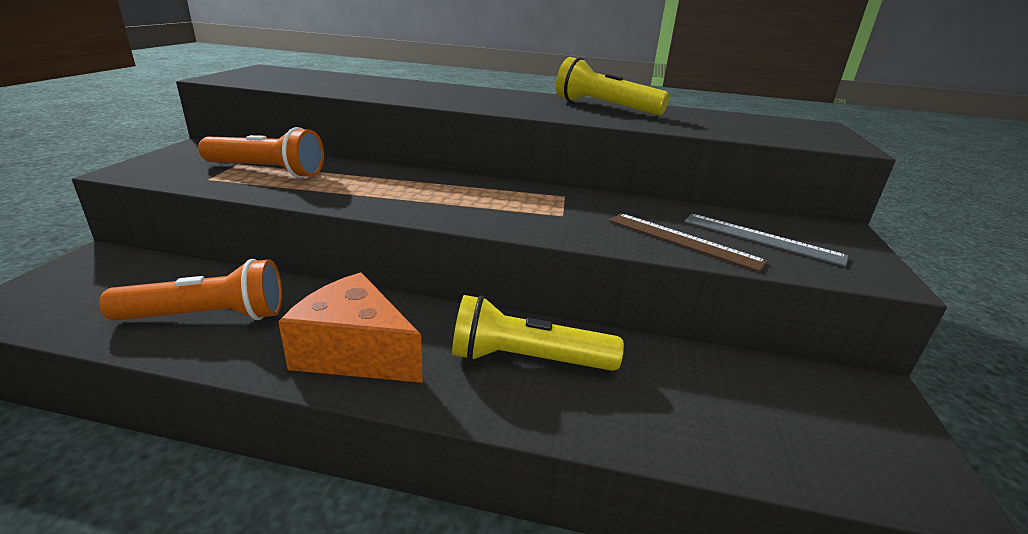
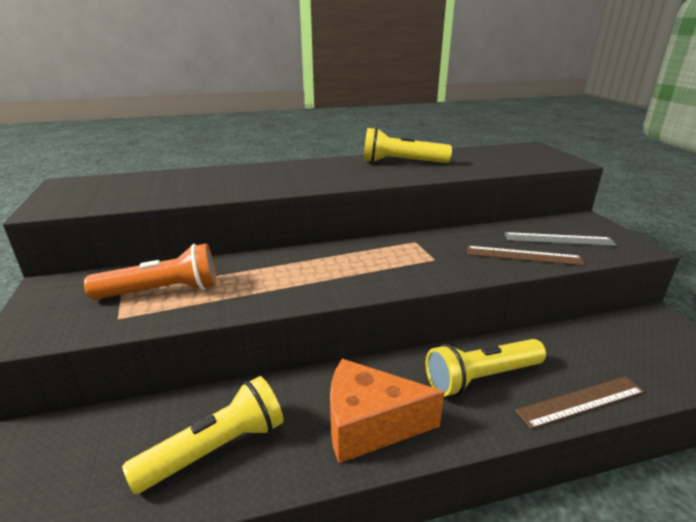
camera: 25 degrees left, 0 degrees up
(207, 316) = (216, 449): orange flashlight -> yellow flashlight
(625, 430) = (581, 401): none -> brown ruler

